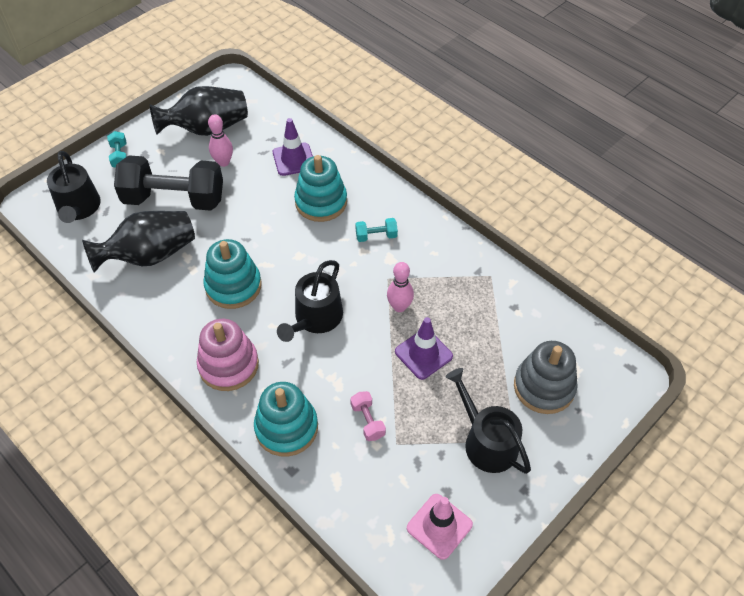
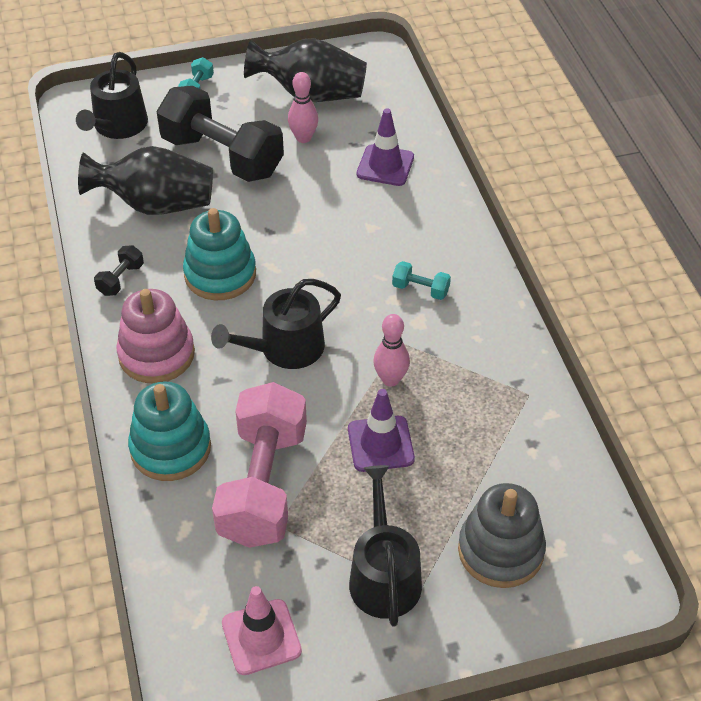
camera: 30 degrees right, 5 degrees down
(163, 322) = (121, 279): none -> black dumbbell
(321, 202) = (383, 225): turquoise stacking toy -> none
(368, 421) = (263, 485): pink dumbbell -> pink dumbbell, size x2.48

